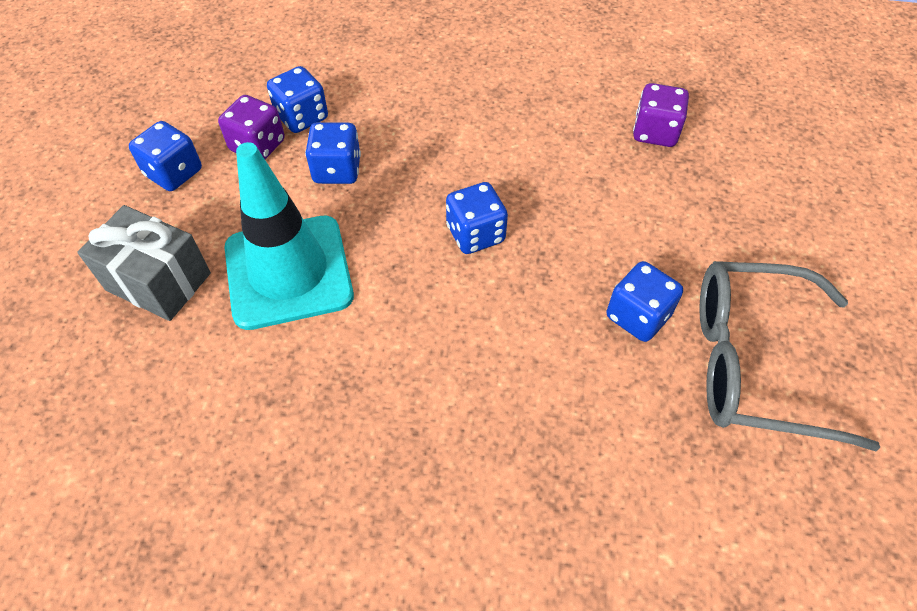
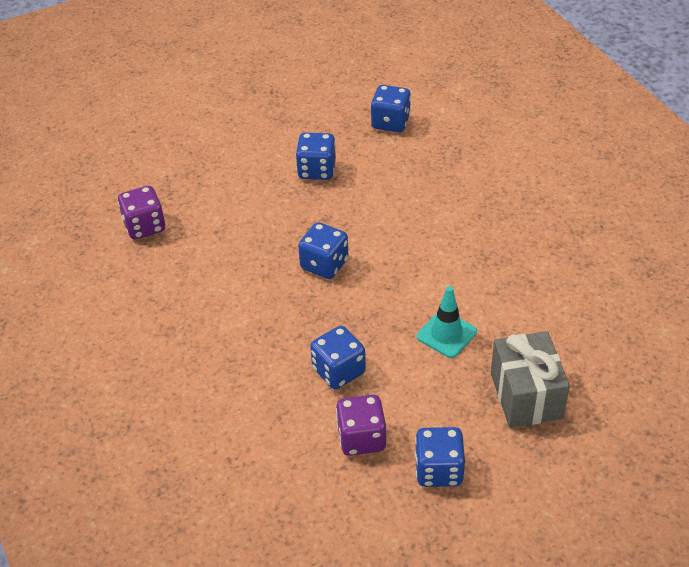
camera: 125 degrees left, 10 degrees down
(288, 272) = (446, 334): turquoise traffic cone -> turquoise traffic cone, size x0.49
(302, 117) = (305, 433): blue dice -> blue dice (390, 122)
(754, 363) = (304, 120): grey glasses -> none

